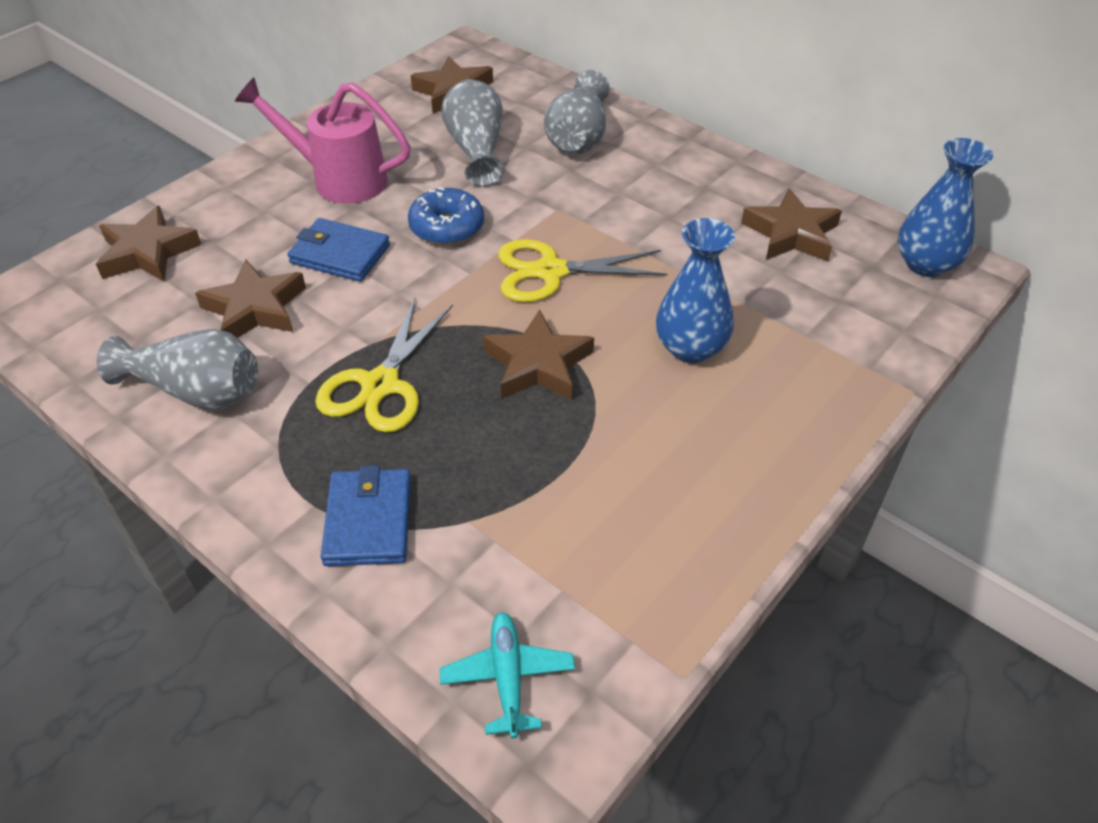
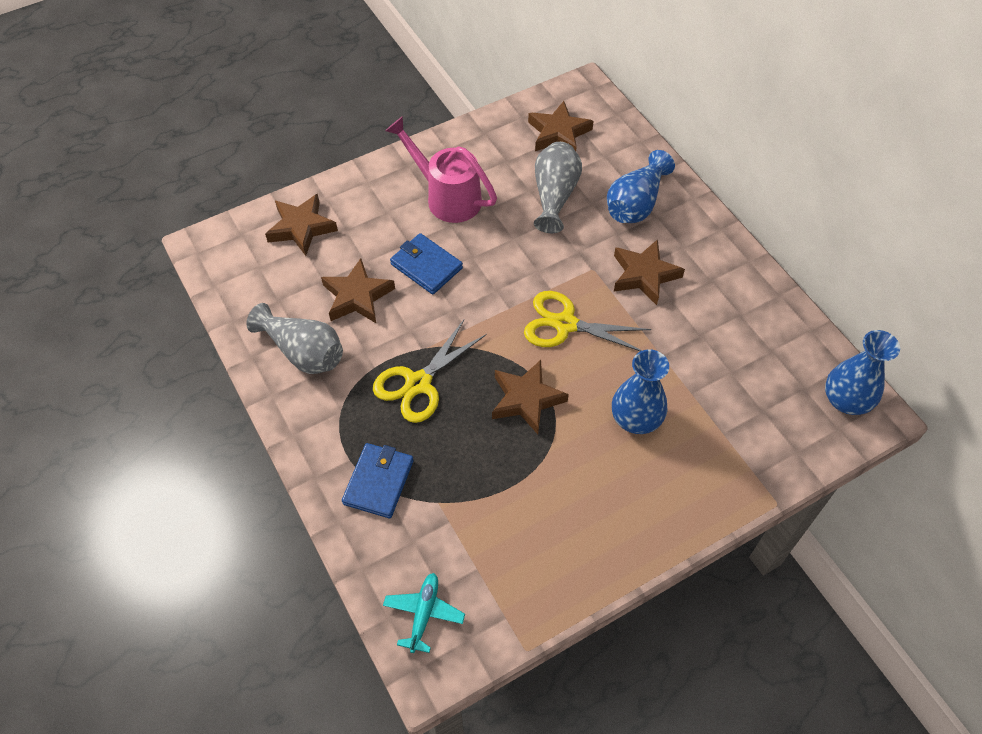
camera: 20 degrees right, 10 degrees up
(447, 227) = (507, 263): blue donut -> none
(578, 137) = (636, 204): grey vase -> blue vase
(791, 234) = (756, 342): brown star -> brown star (644, 275)

